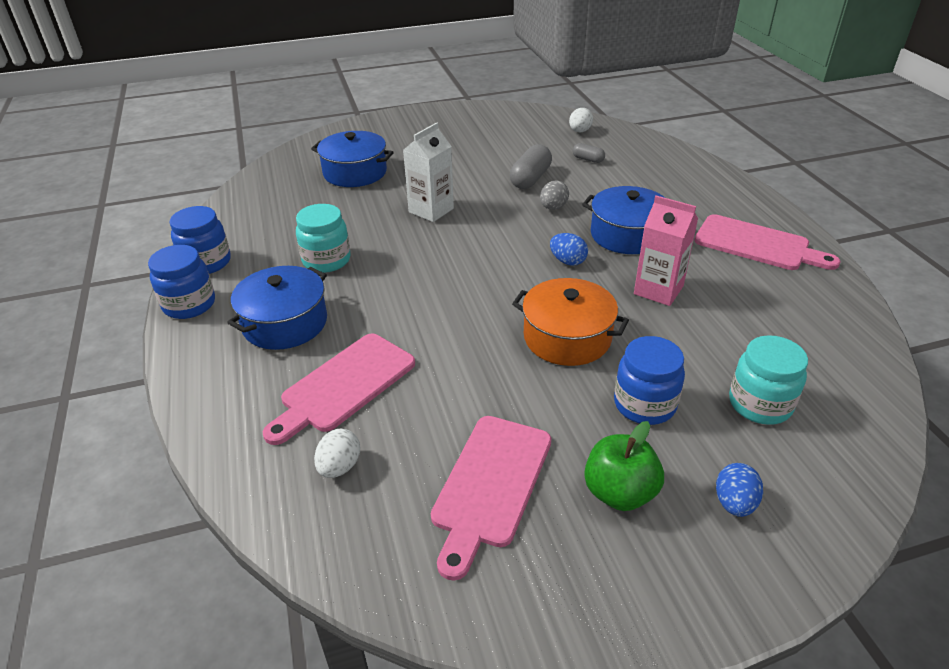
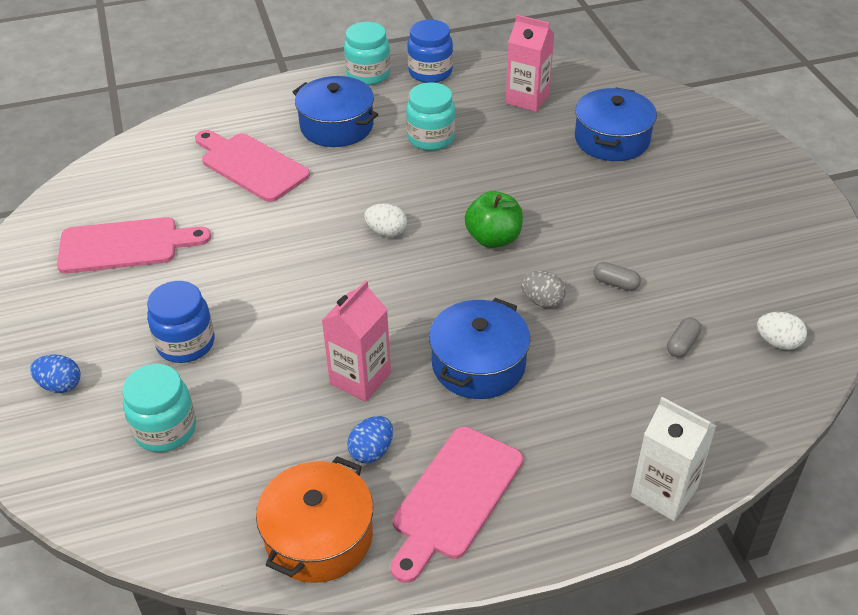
camera: 90 degrees right, 5 degrees up
(189, 305) = (368, 74): blue jar -> turquoise jar
(280, 208) = (527, 99): none -> pink carton
(339, 467) = (165, 171): white egg -> white egg (386, 232)
(431, 210) = (529, 201): white carton -> white carton (664, 492)
(490, 485) = (125, 246): pink cutting board -> pink cutting board turned 150 degrees clockwise
(530, 179) = (615, 283): grey capsule -> grey capsule, size x0.55
(567, 261) = (422, 307): blue egg -> blue egg (371, 451)
(567, 337) = (289, 298): orange pot -> orange pot (319, 536)
(619, 492) = (94, 316): green apple -> green apple (493, 239)

